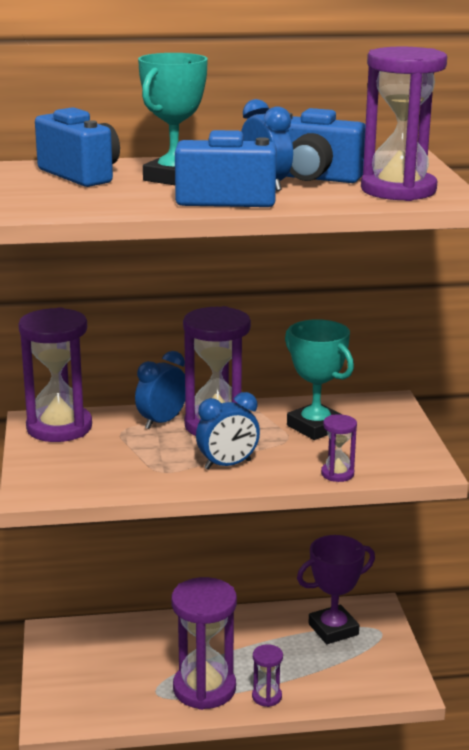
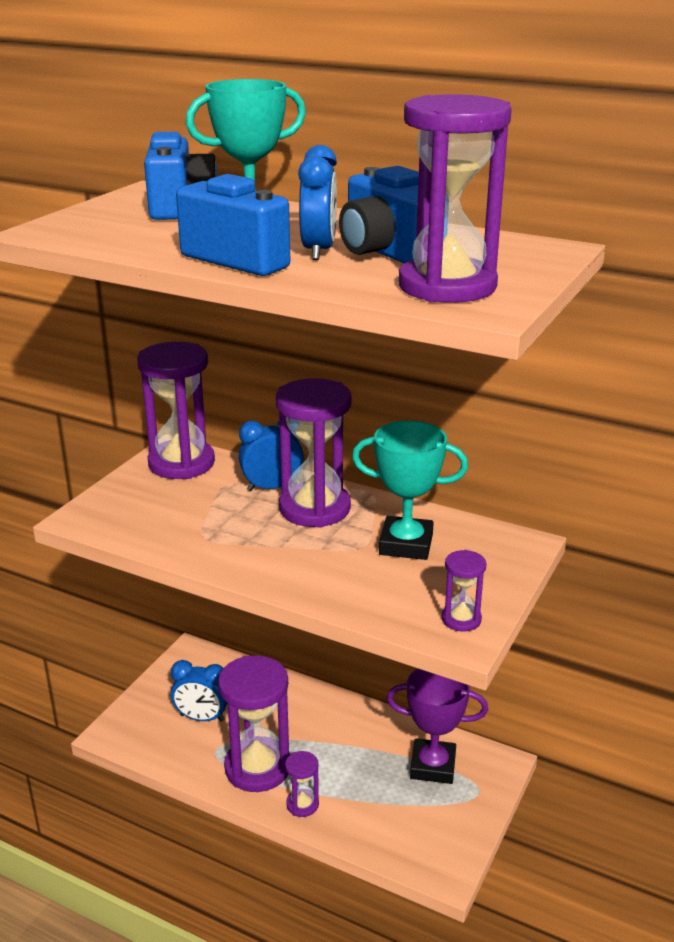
camera: 35 degrees right, 5 degrees up
(227, 465) = (269, 554): blue clock -> blue clock (202, 718)
(315, 427) = (406, 544): turquoise trophy -> turquoise trophy turned 75 degrees counterclockwise
(337, 474) = (359, 605): purple hourglass -> purple hourglass (461, 619)

